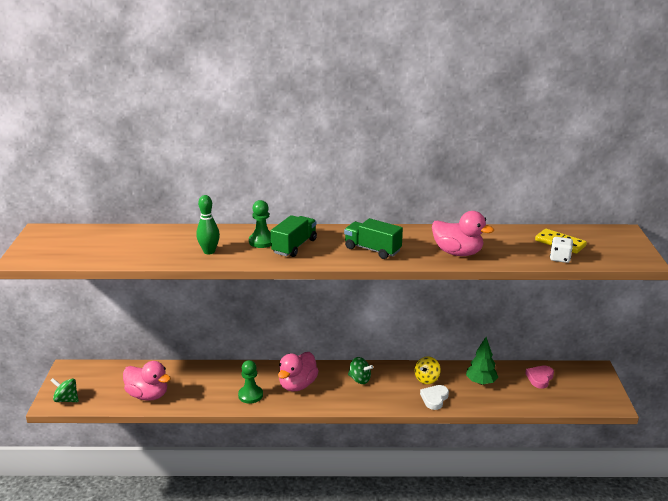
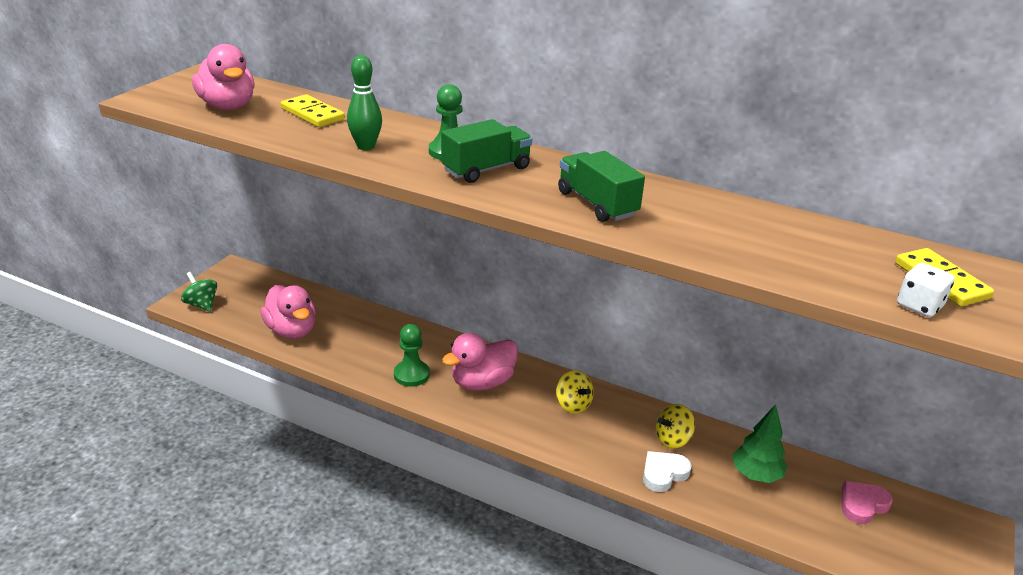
camera: 25 degrees right, 5 degrees up
(151, 239) = (312, 114): none -> yellow domino
(359, 379) = (573, 405): green spinning top -> yellow spinning top
(457, 253) = (733, 245): pink duck -> pink duck (228, 106)

